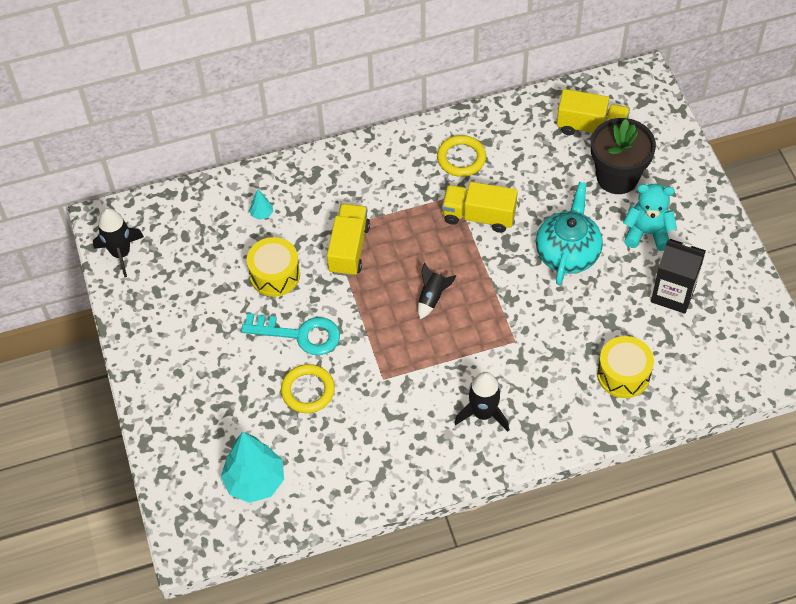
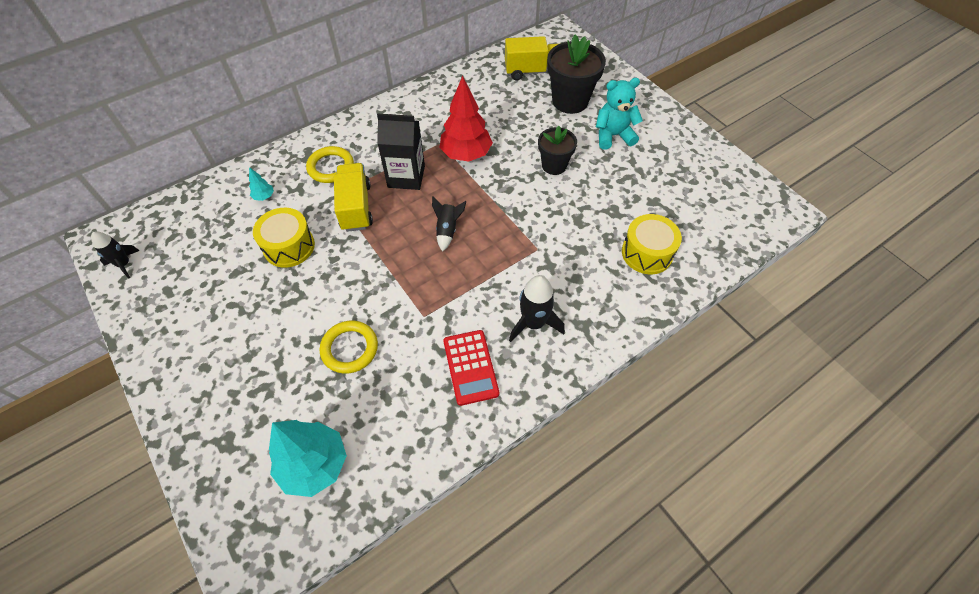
camera: 20 degrees left, 0 degrees up
(121, 253) = (124, 264): black rocket -> black rocket, size x0.66
(300, 334) = (328, 295): turquoise key -> none
(411, 437) = (470, 367): none -> red calculator
(461, 158) = (435, 114): yellow ring -> yellow ring (331, 167)
(479, 216) = (466, 154): yellow truck -> red tree
(567, 253) = (554, 165): turquoise teapot -> black flower pot
(673, 294) = (657, 176): black carton -> black carton (406, 176)

